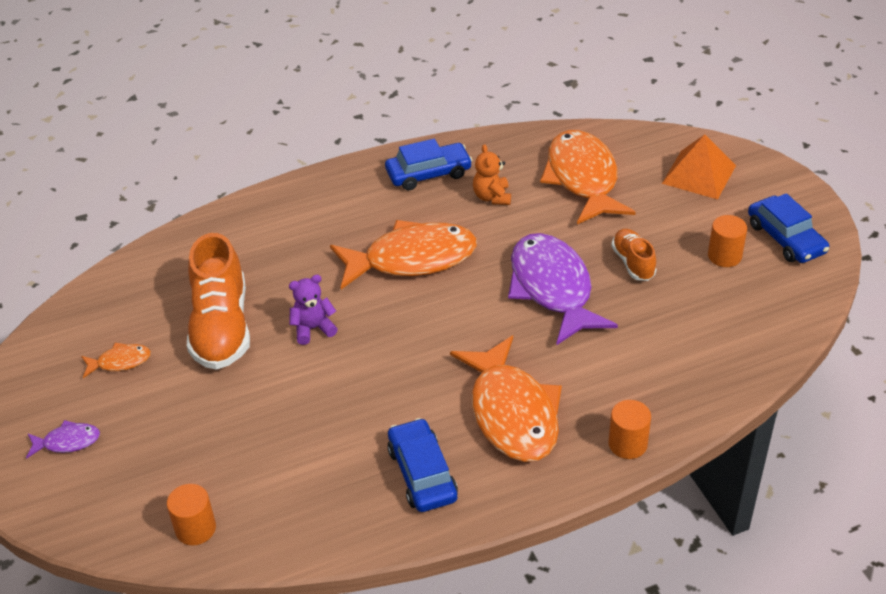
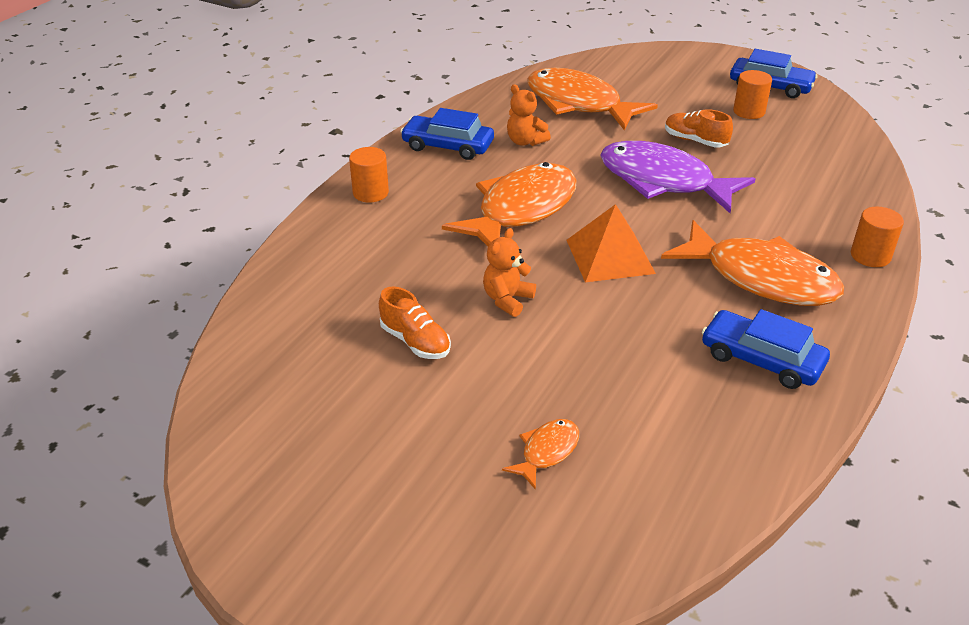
camera: 40 degrees left, 5 degrees down
(67, 442) = (383, 532): purple fish -> none
(120, 362) = (344, 425): orange fish -> orange fish (546, 452)
(195, 529) = (634, 527): orange cylinder -> orange cylinder (370, 193)
(221, 327) = (415, 341): orange shoe -> orange shoe, size x0.52
(313, 328) = (507, 300): purple teddy bear -> orange teddy bear
(428, 173) = (448, 146): blue car -> blue car turned 105 degrees counterclockwise
(699, 174) = (657, 71): orange pyramid -> orange pyramid (610, 256)

